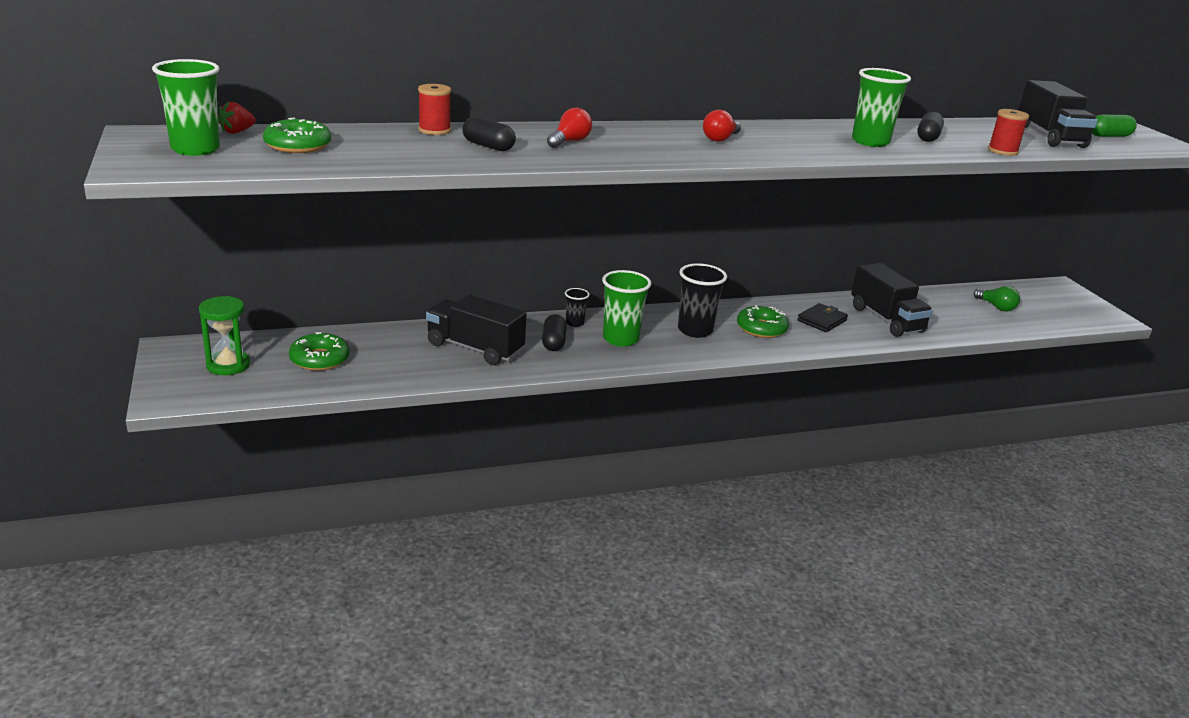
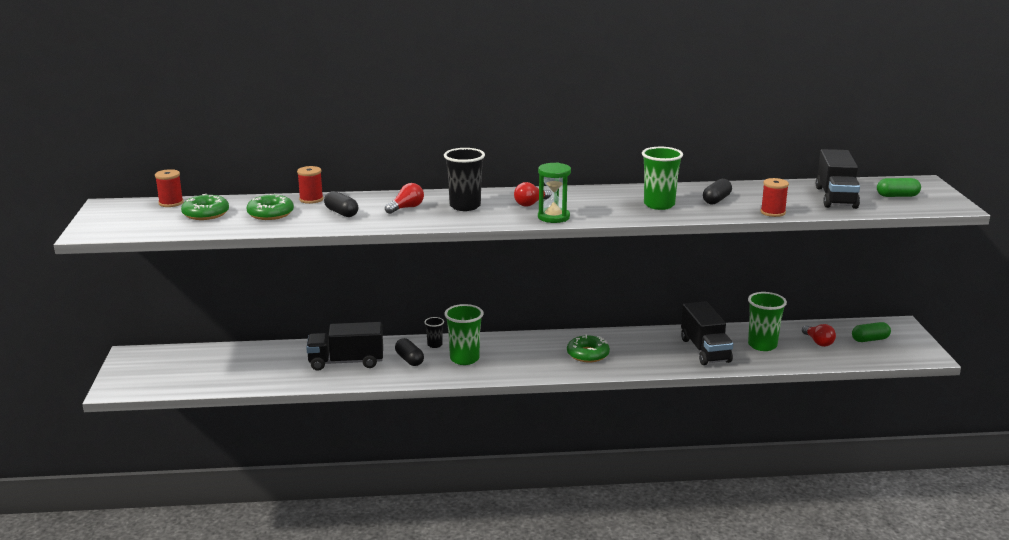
camera: 15 degrees right, 5 degrees down
(195, 149) = (136, 217): green cup -> green cup (762, 345)
(228, 365) = (163, 368): green hourglass -> green hourglass (553, 217)
(237, 132) = (171, 203): red strawberry -> red spool
(319, 359) = (229, 366): green donut -> green donut (270, 214)
(475, 348) = (346, 362): black truck -> black truck turned 45 degrees counterclockwise
(553, 342) = (409, 360): black capsule -> black capsule turned 45 degrees counterclockwise
(695, 330) = (530, 354): black cup -> black cup (465, 206)
(822, 320) = (646, 349): black wallet -> none
(996, 307) = (818, 342): green light bulb -> red light bulb
(1045, 302) = (870, 339): none -> green capsule

